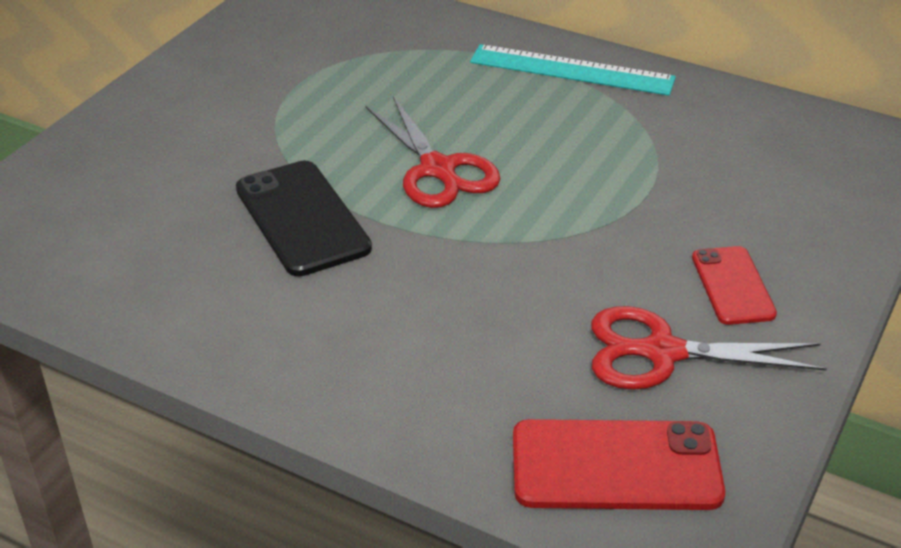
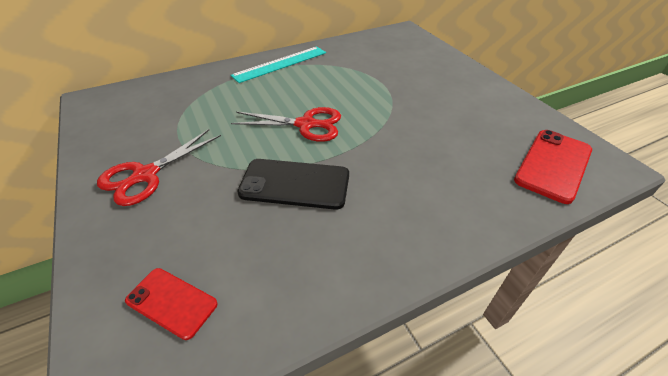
camera: 55 degrees left, 5 degrees up
(660, 352) = (486, 123): red scissors -> red scissors (144, 176)
(732, 286) = (456, 91): red phone -> red phone (171, 302)

